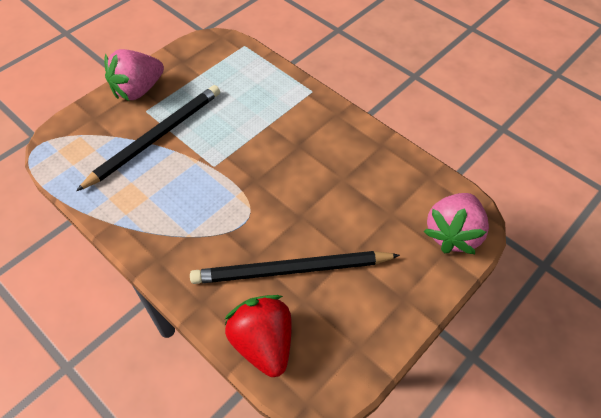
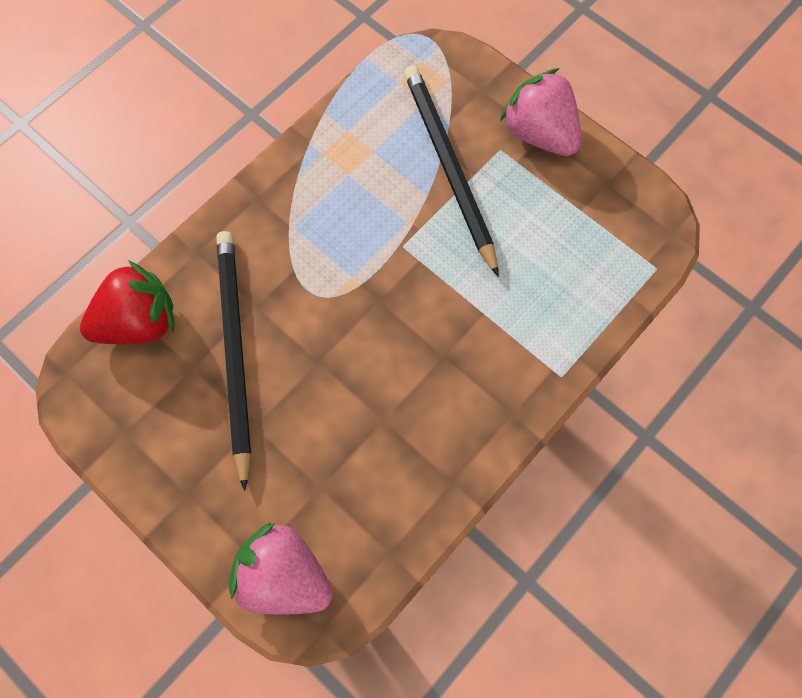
camera: 90 degrees right, 15 degrees up
(155, 138) = (449, 168): black pencil -> black pencil turned 150 degrees counterclockwise

